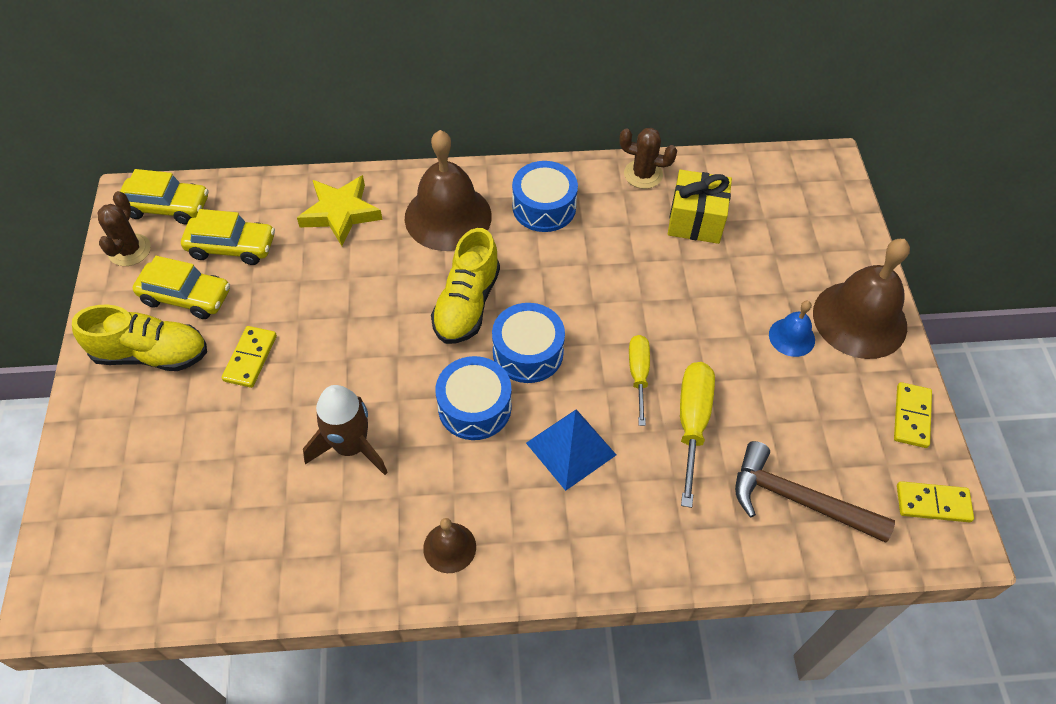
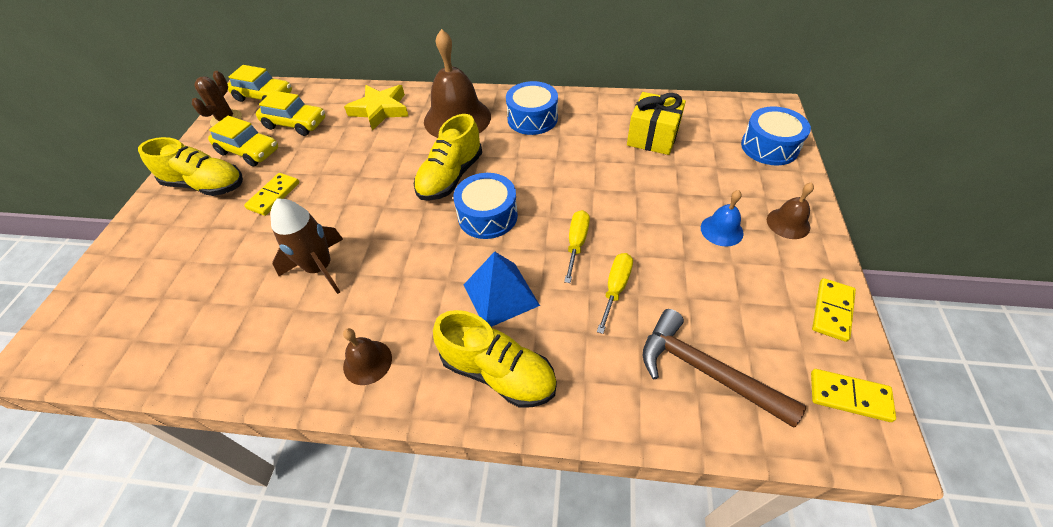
camera: 15 degrees right, 5 degrees down
(474, 407) = (430, 251): blue drum -> blue drum (769, 147)
(592, 535) = (498, 372): none -> yellow shoe
(643, 174) = (616, 104): brown cactus -> none
(692, 423) = (615, 288): yellow screwdriver -> yellow screwdriver, size x0.66
(859, 319) = (788, 223): brown bell -> brown bell, size x0.49

